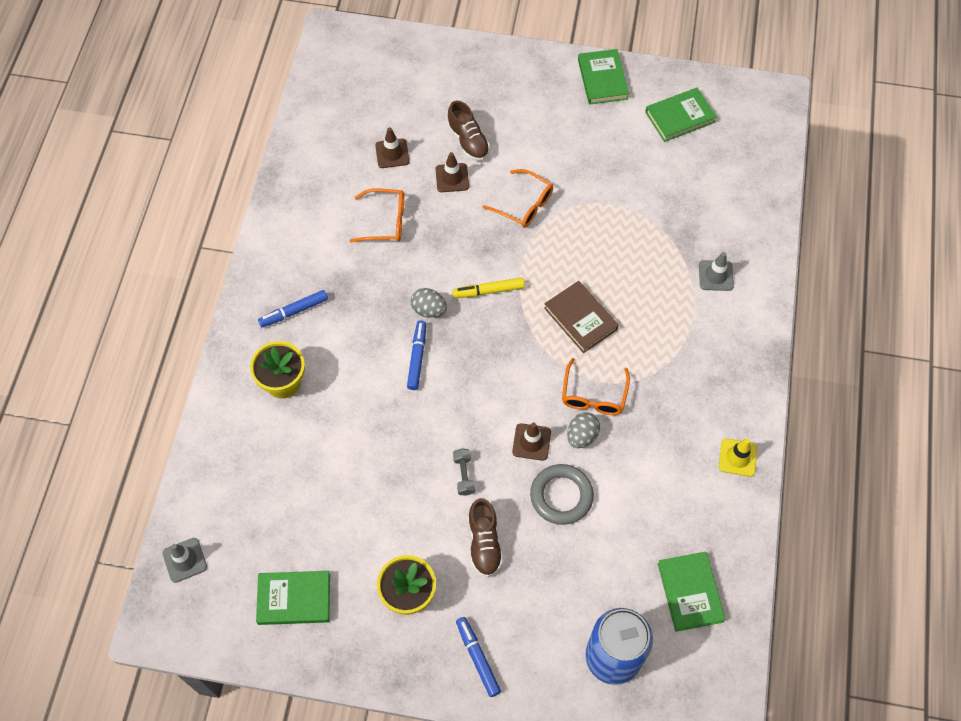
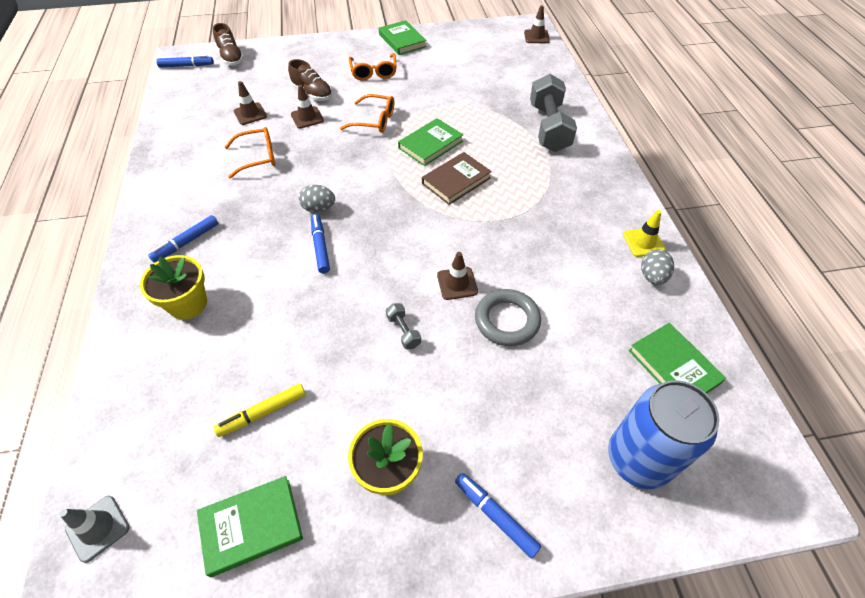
camera: 20 degrees left, 10 degrees down
(338, 52) = (186, 66): none -> blue marker
(484, 543) = (450, 388): brown shoe -> brown shoe (231, 58)
(488, 291) = (368, 182): yellow marker -> yellow marker (263, 413)
(580, 318) = (456, 181): brown book -> brown book turned 75 degrees counterclockwise
(582, 436) = (501, 265): grey egg -> grey egg (652, 276)
(593, 395) = (495, 231): orange glasses -> orange glasses (373, 72)
(680, 117) = (469, 48): green book -> green book (430, 145)
(716, 275) = (549, 127): grey traffic cone -> grey dumbbell
(774, 120) = (536, 37): none -> brown traffic cone

